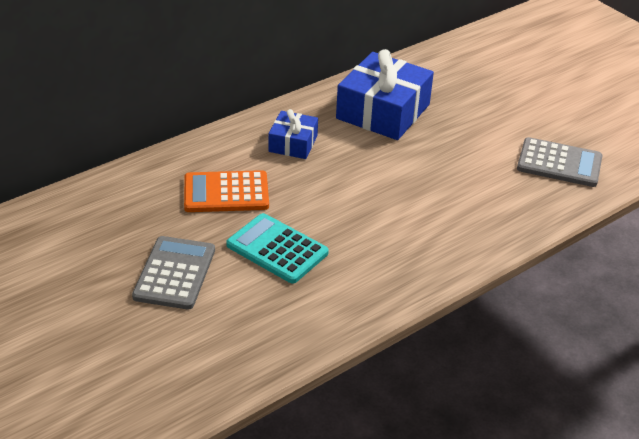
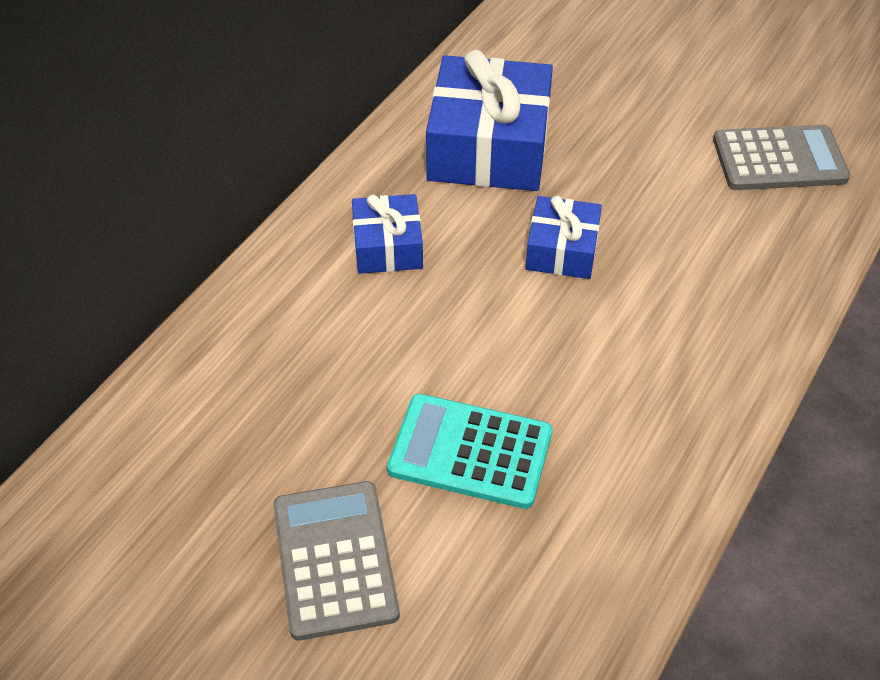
camera: 20 degrees left, 10 degrees up
(226, 193) = (334, 373): orange calculator -> none
(392, 172) = (562, 250): none -> blue gift

